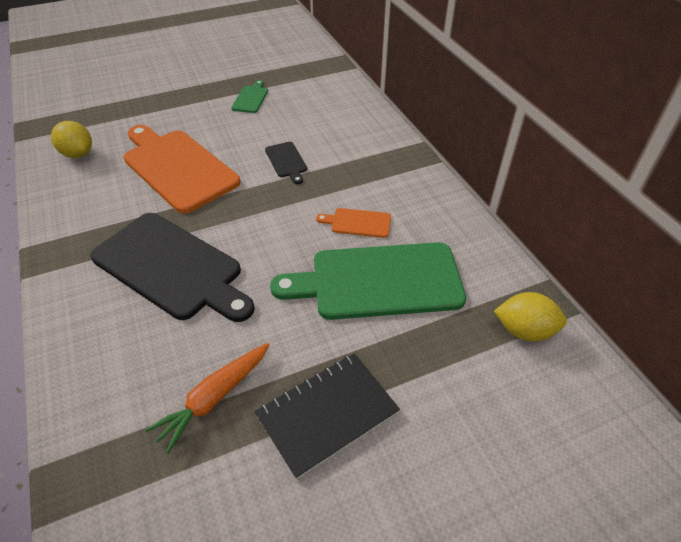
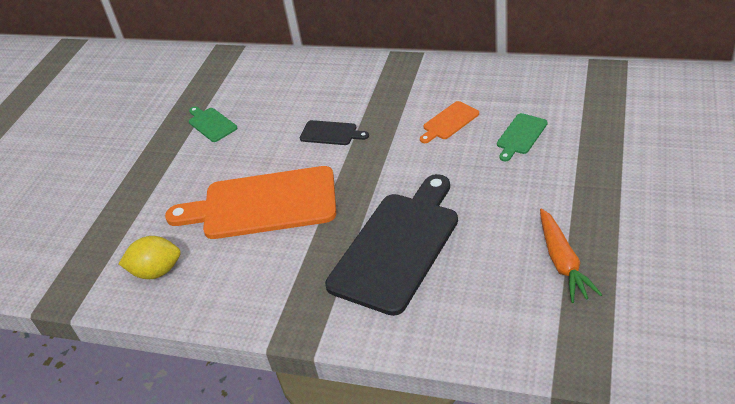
camera: 45 degrees left, 5 degrees down
(171, 267) = (397, 246): black cutting board -> black cutting board turned 45 degrees counterclockwise
(327, 414) = (621, 207): black notebook -> none
(378, 281) = (520, 136): green cutting board -> green cutting board, size x0.44
(524, 330) = (623, 89): yellow lemon -> none

